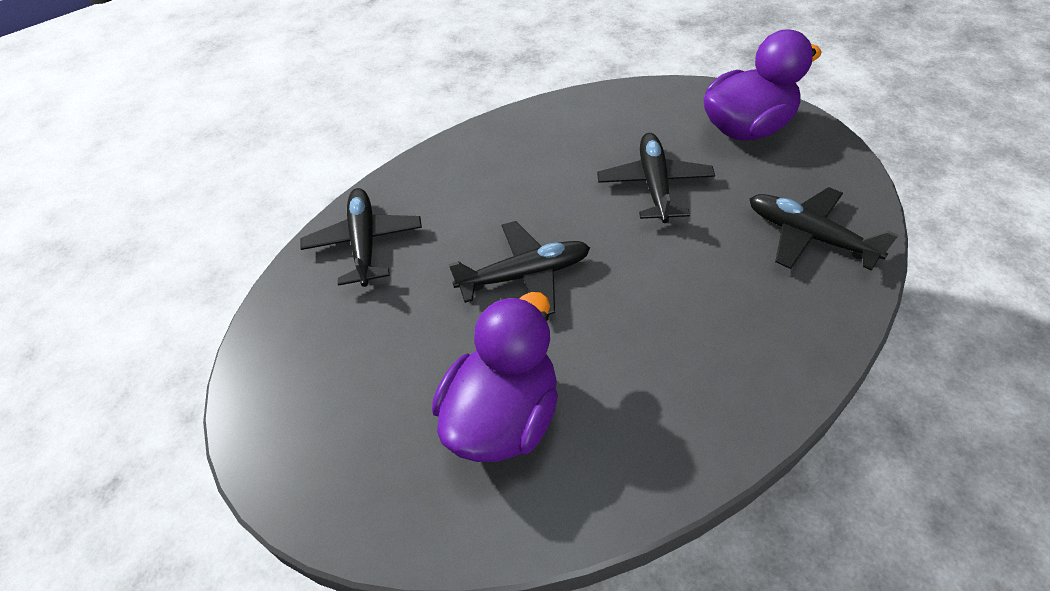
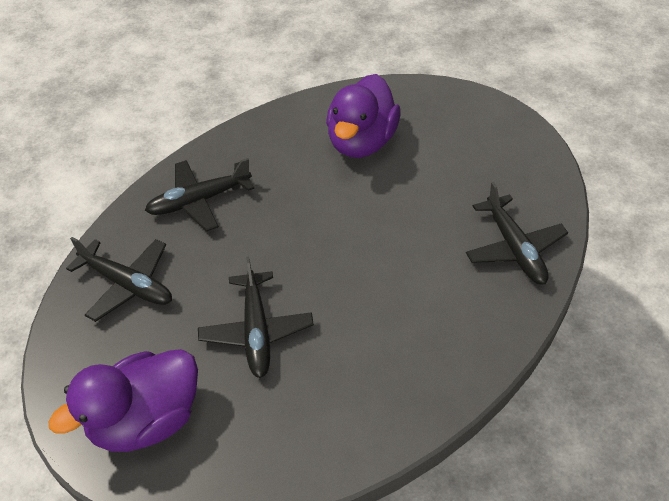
camera: 170 degrees right, 0 degrees up
(524, 276) = (367, 231): black plane -> black plane (200, 200)

